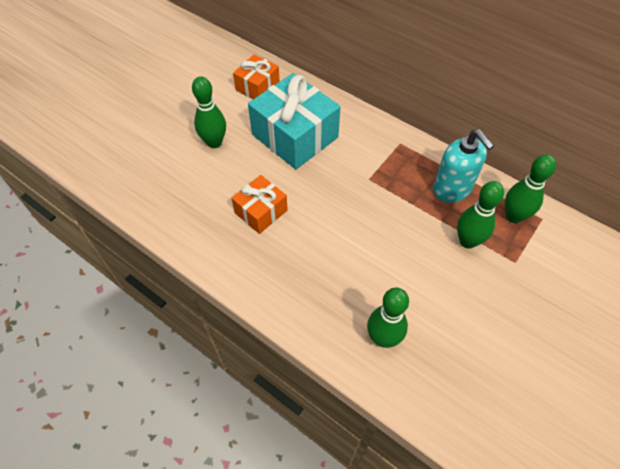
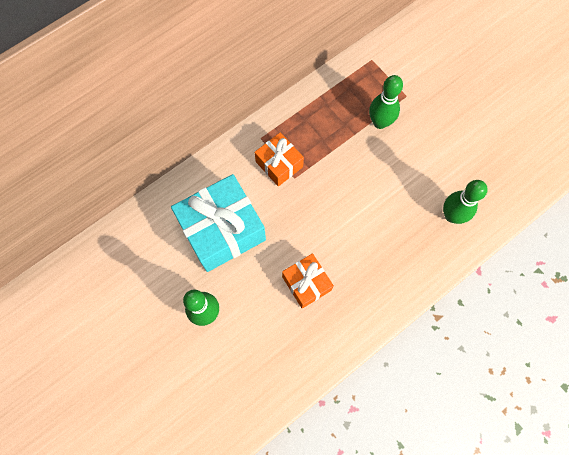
camera: 75 degrees left, 15 degrees up
(257, 87) = (139, 252): orange gift -> orange gift (279, 164)
(452, 189) = (325, 114): turquoise soap dispenser -> none
(513, 216) = (364, 79): green bowling pin -> none

